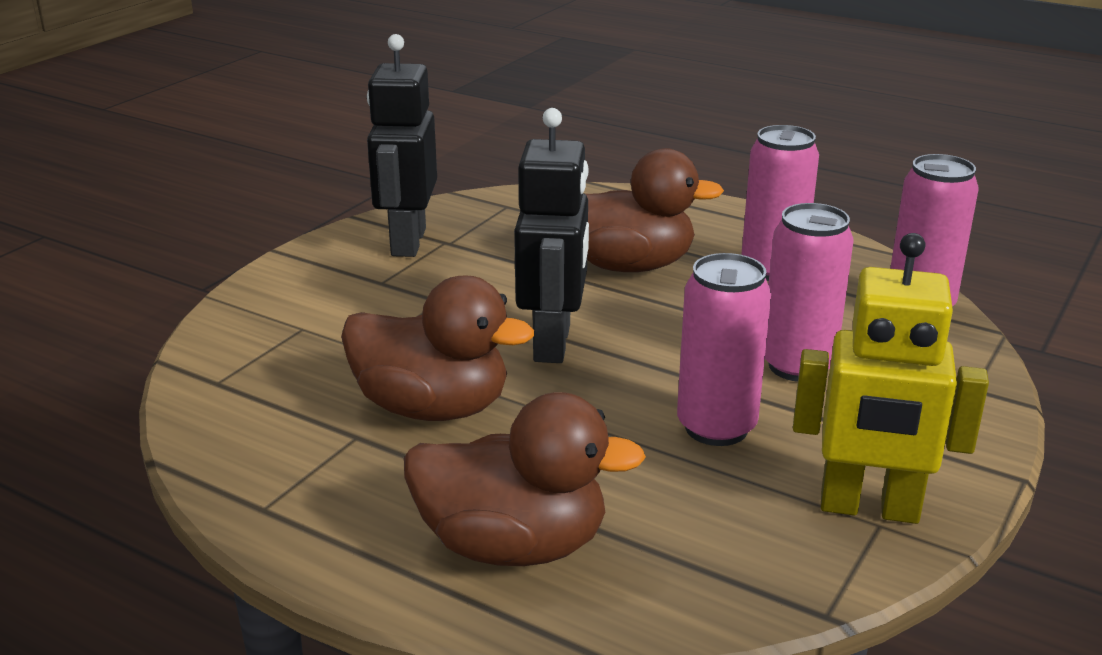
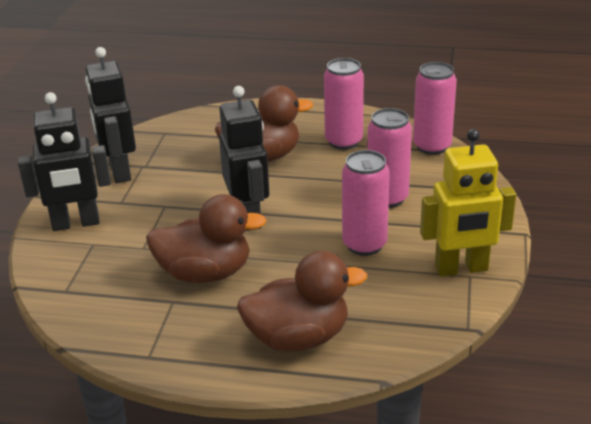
camera: 20 degrees left, 5 degrees up
(298, 296) = (76, 224): none -> black robot

